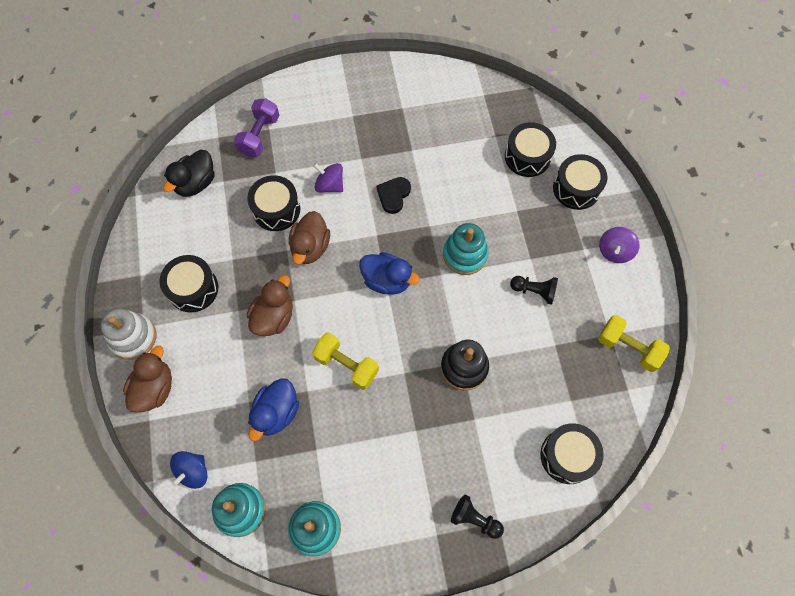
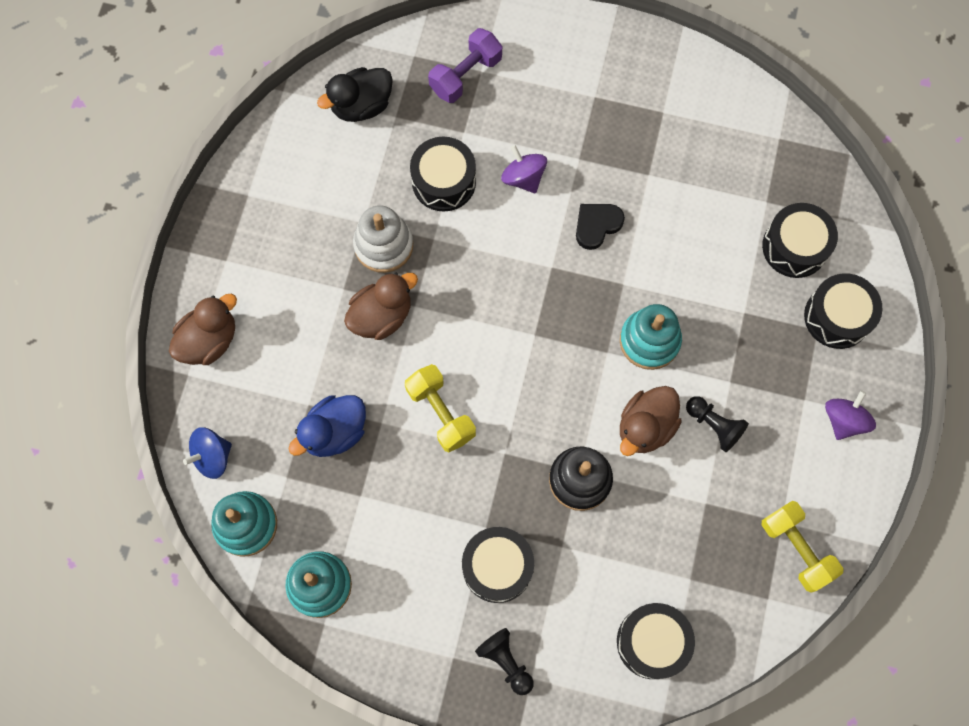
camera: 25 degrees right, 5 degrees up
(133, 337) = (210, 268): white stacking toy -> white stacking toy (383, 245)
(193, 289) = (302, 239): black drum -> black drum (497, 567)
(310, 247) = (463, 248): brown duck -> brown duck (645, 427)
(387, 280) = (537, 331): blue duck -> none
(614, 251) = (844, 420): purple spinning top -> purple spinning top turned 150 degrees clockwise

